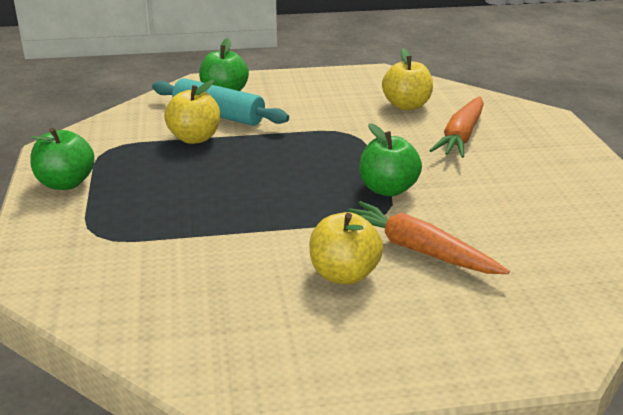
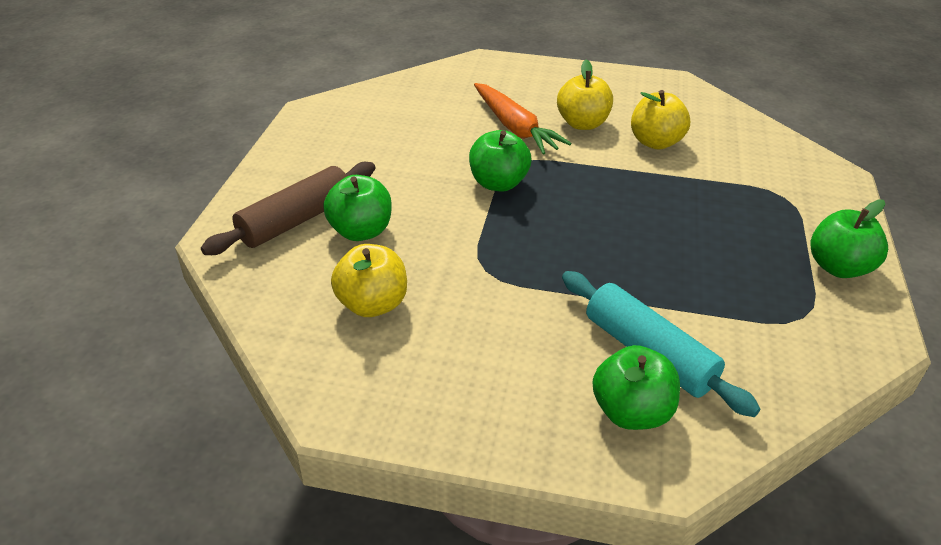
camera: 160 degrees left, 10 degrees up
(194, 138) = (688, 309): yellow apple -> yellow apple (655, 142)
(461, 136) = (360, 231): orange carrot -> green apple
(515, 133) = (296, 220): none -> brown rolling pin

